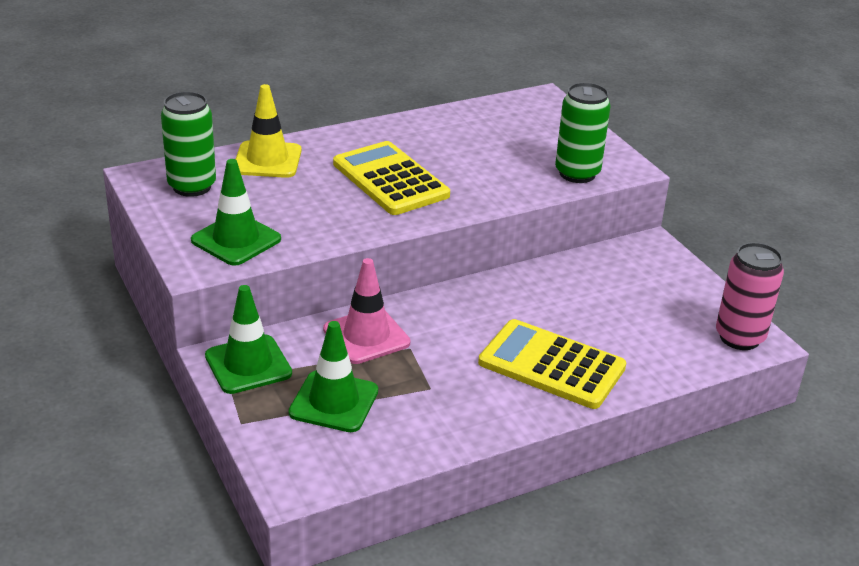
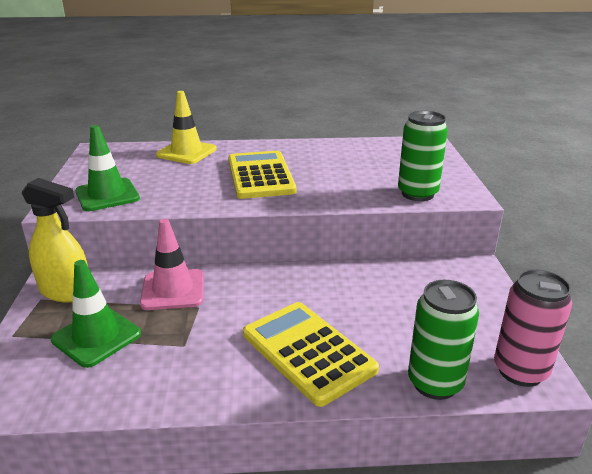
camera: 25 degrees right, 5 degrees down
(192, 186) = (119, 159): green can -> green can (435, 383)
(248, 365) = (66, 291): green traffic cone -> yellow spray bottle

